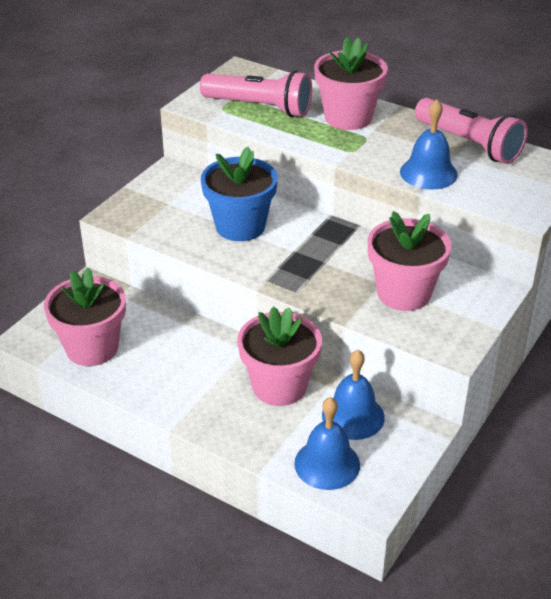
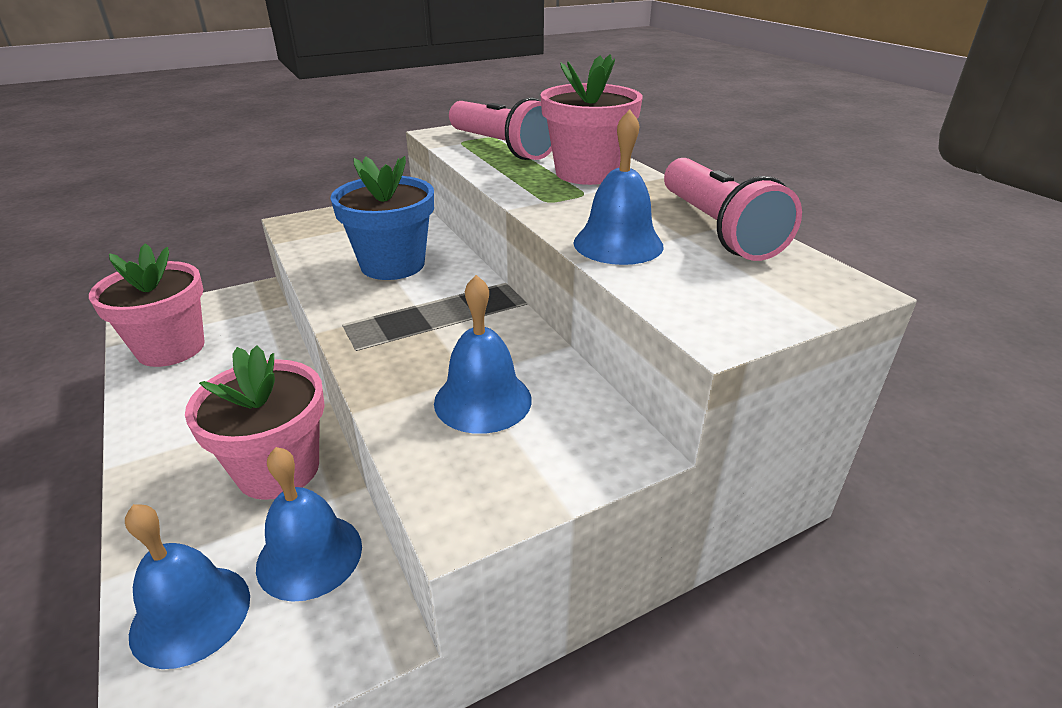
camera: 30 degrees right, 5 degrees down
(404, 293) = (483, 400): pink flower pot -> blue bell

